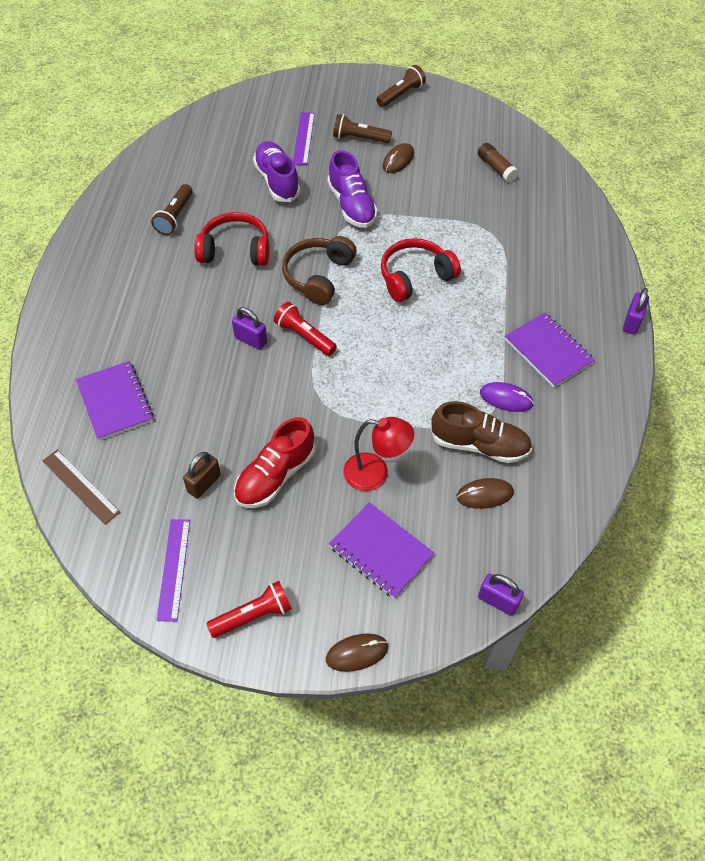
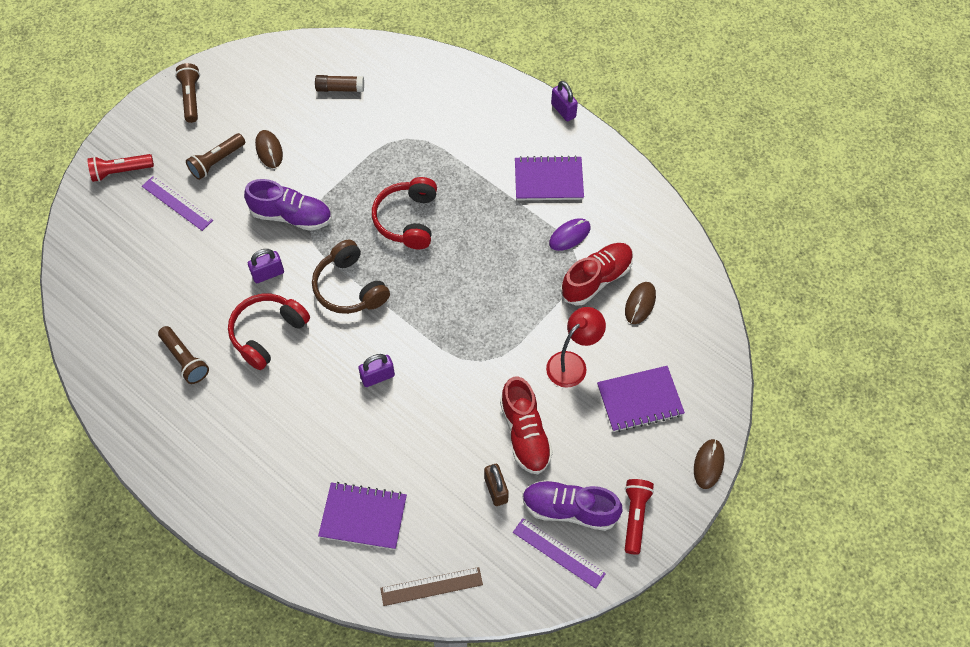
camera: 55 degrees left, 5 degrees up
(277, 181) = (212, 254): purple shoe -> purple shoe (569, 509)
(304, 336) = (405, 335): red flashlight -> red flashlight (121, 172)
(479, 445) = (596, 279): brown shoe -> red shoe
(497, 601) = (726, 351): purple padlock -> purple padlock (268, 274)

